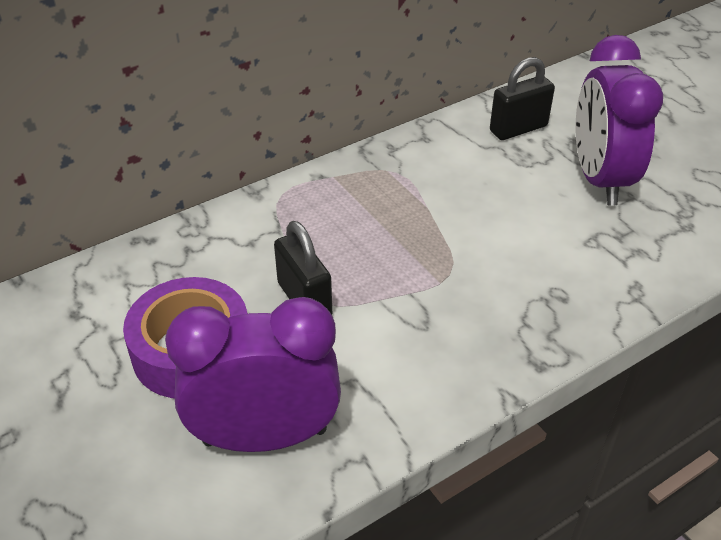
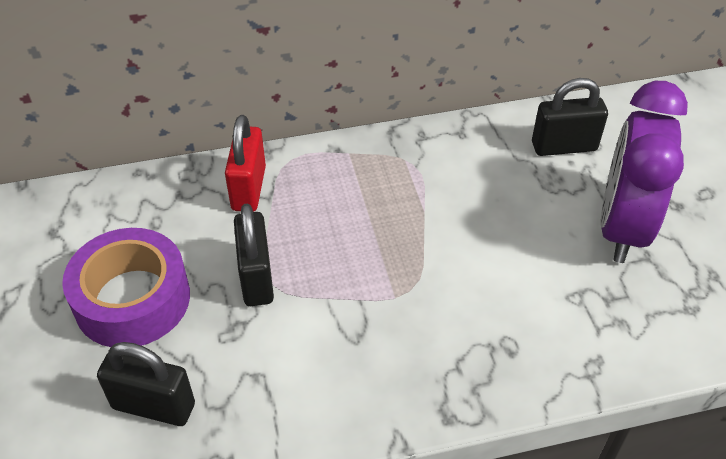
camera: 20 degrees right, 5 degrees up
(255, 227) = (249, 188): none -> red padlock
(265, 436) = (153, 406): purple clock -> black padlock

